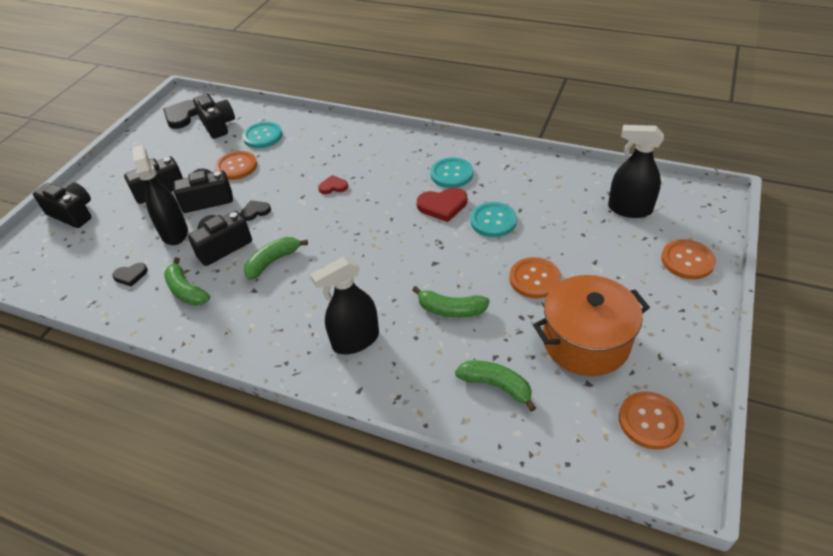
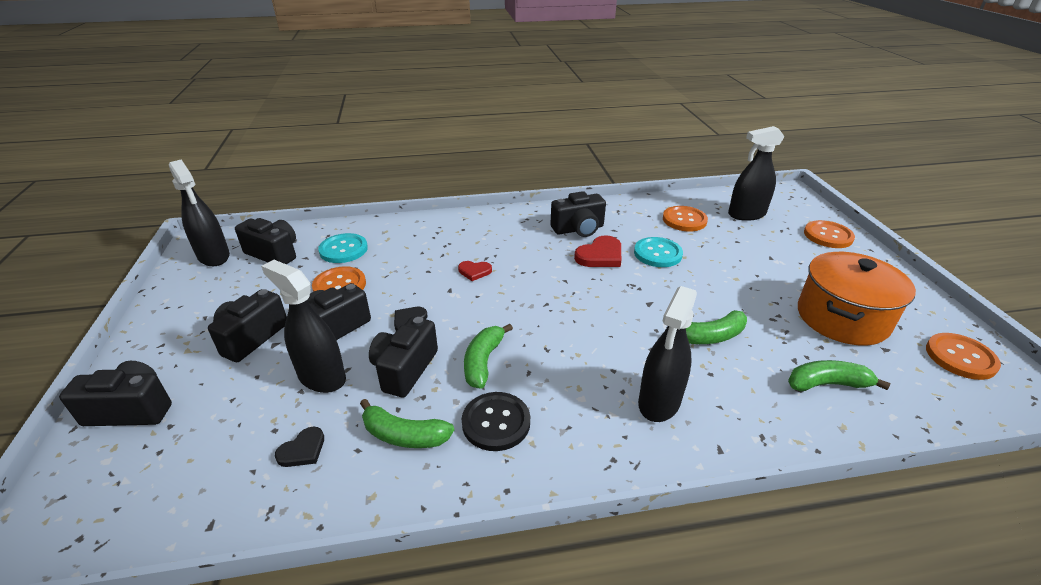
camera: 35 degrees left, 10 degrees down
(182, 116) = (214, 256): black heart -> black spray bottle
(242, 306) = (496, 422): none -> black button
(333, 186) = (474, 271): red heart -> red heart turned 135 degrees counterclockwise
(451, 174) = (578, 229): turquoise button -> black camera
(534, 279) = (745, 286): orange button -> orange button (684, 220)

